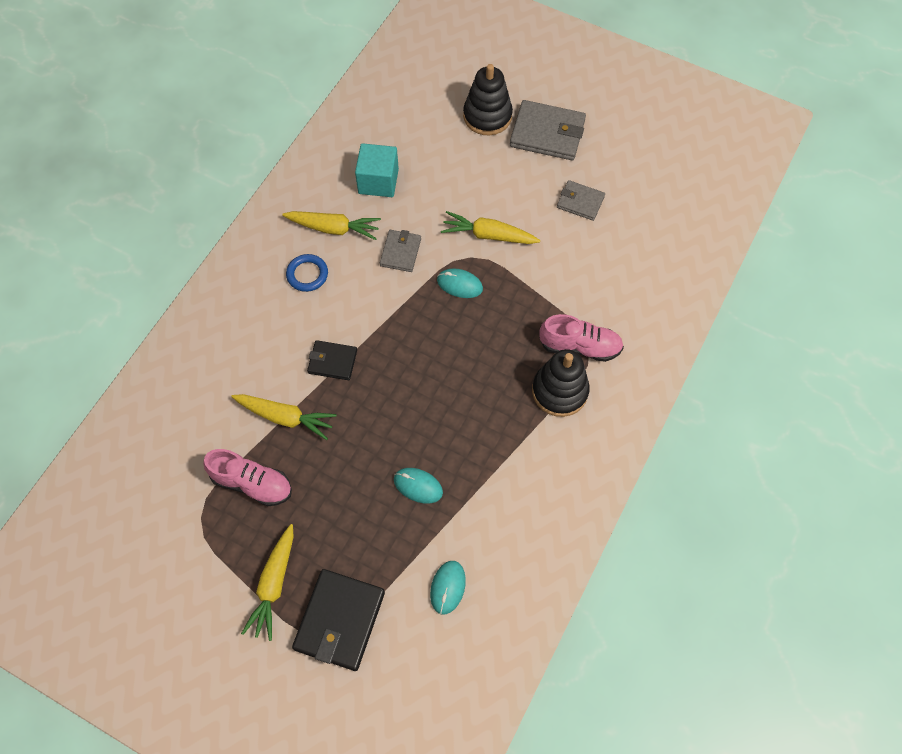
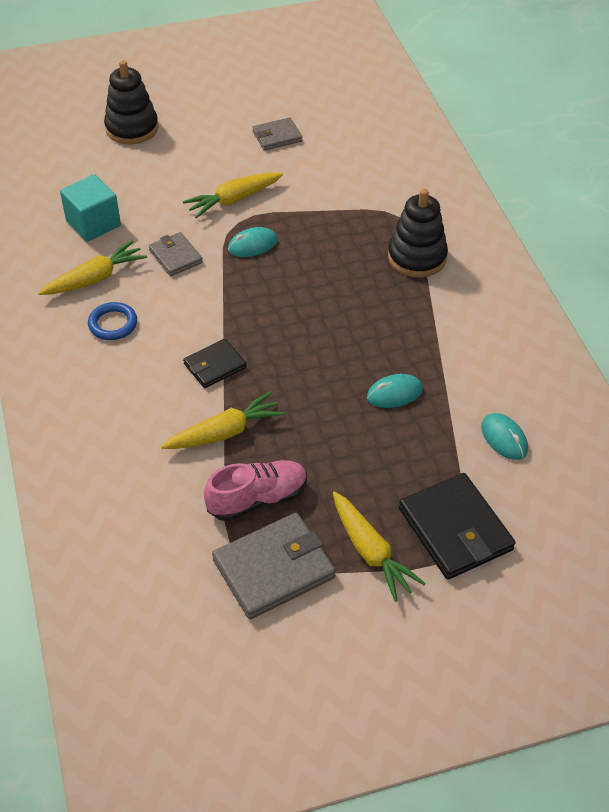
camera: 45 degrees left, 15 degrees down
(547, 133) = (195, 111): grey wallet -> grey wallet (273, 568)
(580, 346) = (394, 221): pink shoe -> none

